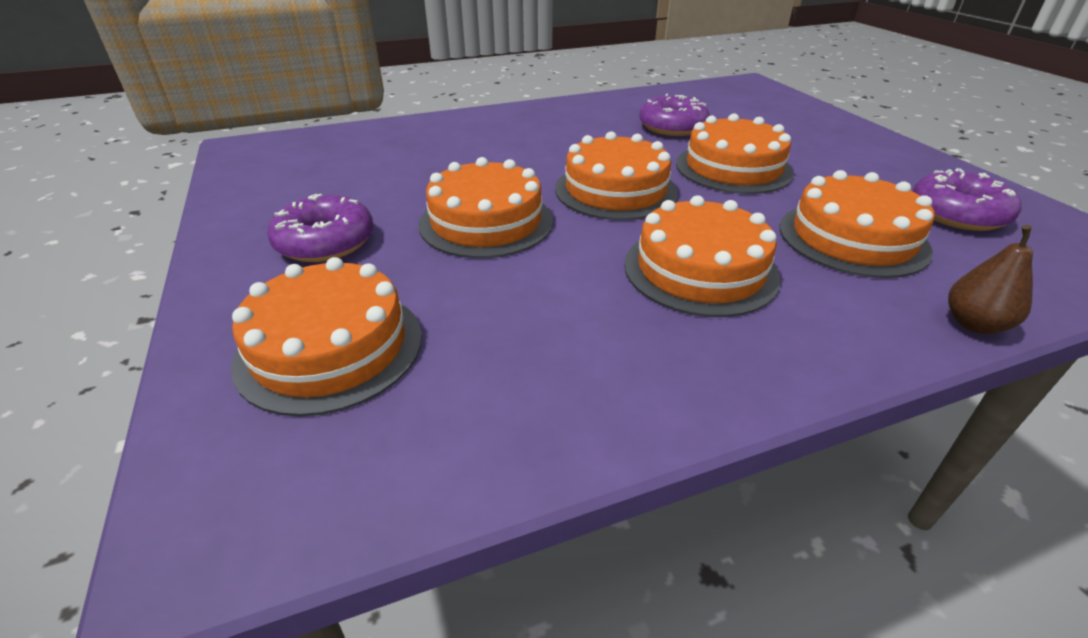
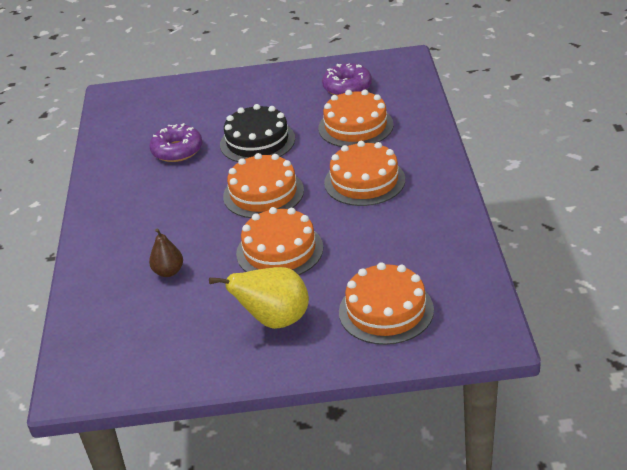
camera: 70 degrees left, 0 degrees up
(325, 242) = (274, 320): purple donut -> yellow pear
(733, 168) = (257, 141): orange cake -> black cake
(974, 324) = (432, 120): brown pear -> brown pear (168, 272)

